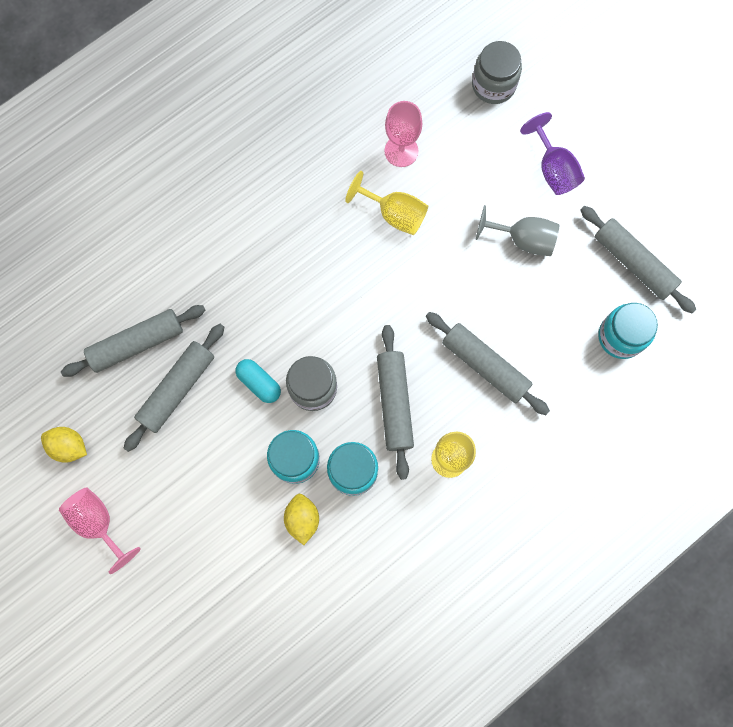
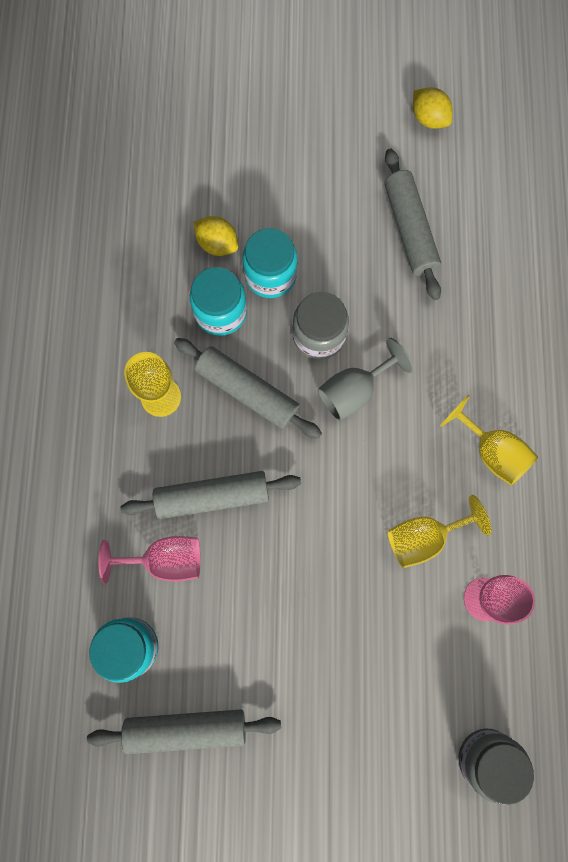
camera: 130 degrees right, 0 degrees up
(69, 446) = (429, 119): yellow lemon -> yellow lemon turned 75 degrees clockwise
(98, 523) = (347, 98): pink goblet -> pink goblet (165, 560)
(136, 343) = (477, 227): grey rolling pin -> none
(259, 383) = (360, 296): turquoise capsule -> none
(301, 214) = (491, 451): none -> yellow goblet
(523, 239) = (299, 639): grey goblet -> grey goblet (354, 391)
(553, 169) = (346, 737): purple goblet -> none

